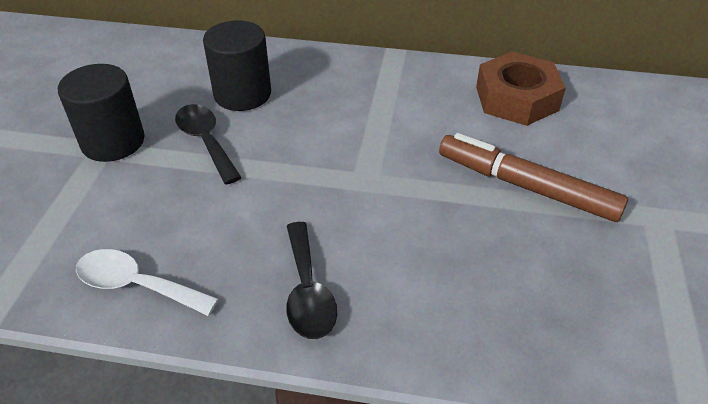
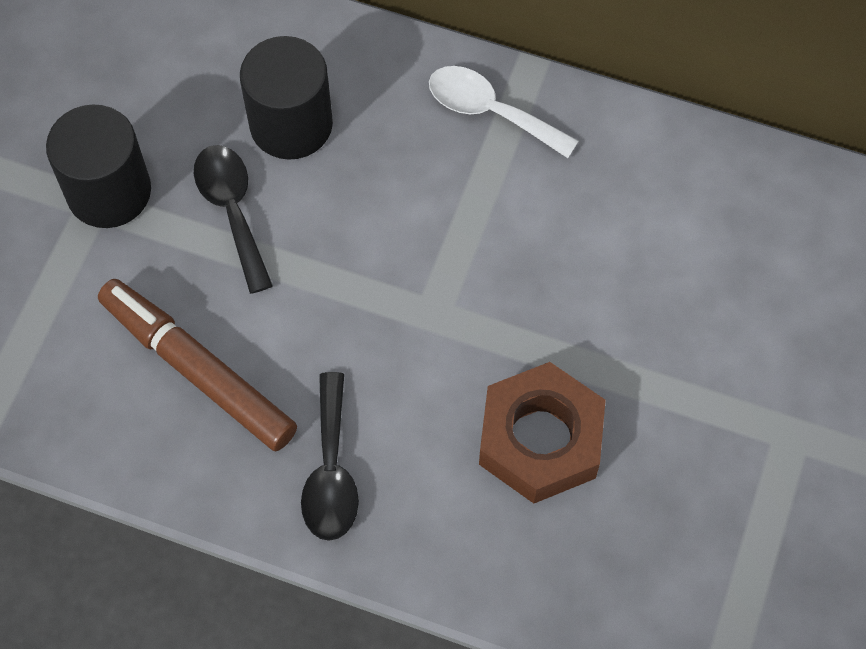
camera: 10 degrees right, 20 degrees up
(136, 285) = (135, 430): white spoon -> white spoon (490, 111)
(516, 98) = (683, 194): brown nut -> brown nut (540, 440)
(526, 187) = (641, 358): brown marker -> brown marker (198, 371)

